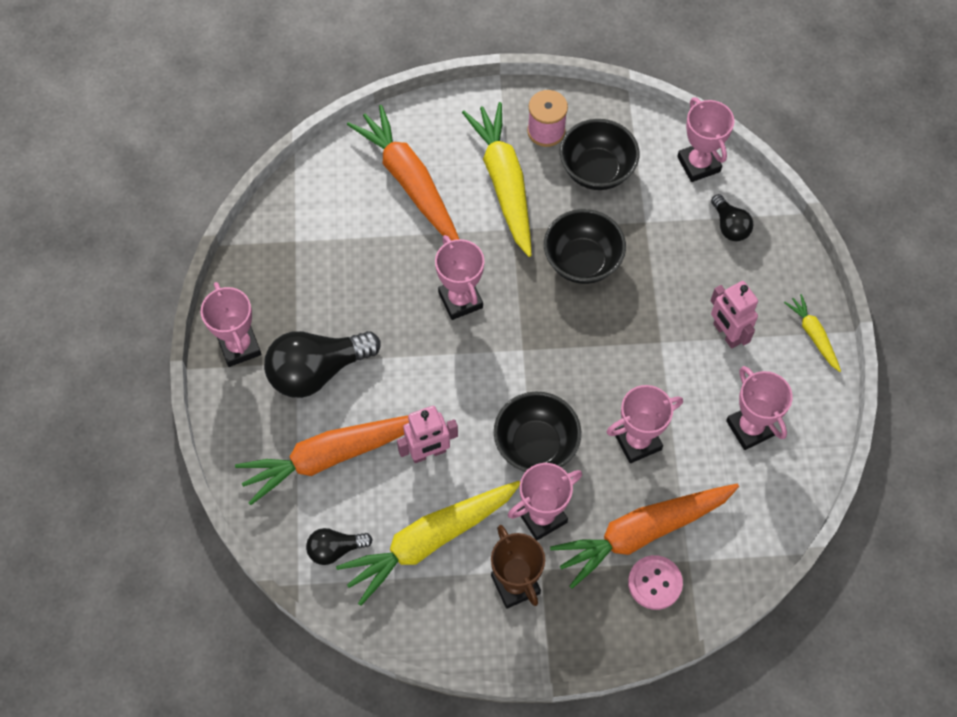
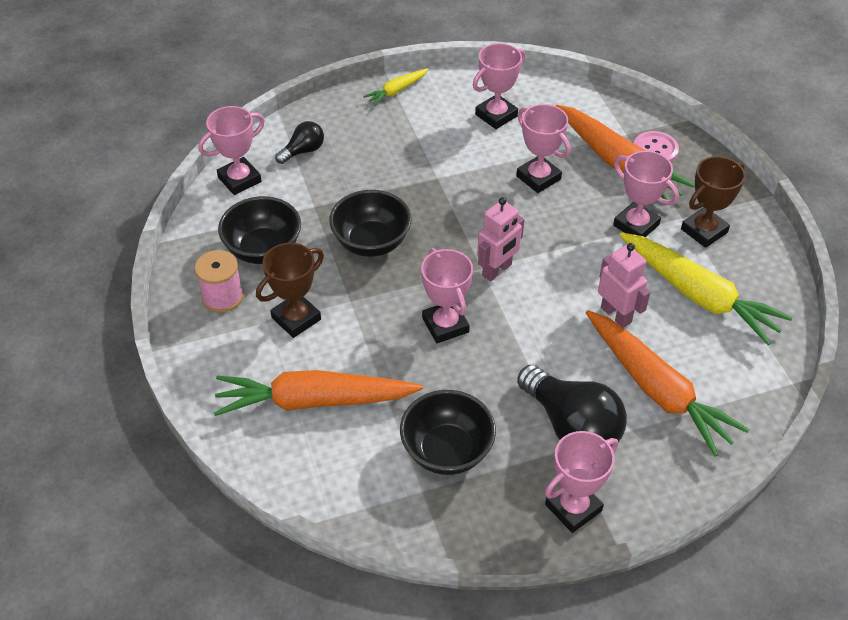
camera: 105 degrees left, 15 degrees down
(335, 549) = (744, 362): black light bulb -> none
(409, 181) = (314, 401): orange carrot -> orange carrot turned 45 degrees clockwise
(460, 300) = (445, 325): pink trophy -> pink trophy turned 75 degrees counterclockwise
(504, 183) = (296, 318): yellow carrot -> brown trophy
(536, 445) = (572, 241): black bowl -> black bowl (447, 451)
(726, 334) = (414, 139): pink robot -> pink robot (497, 270)

